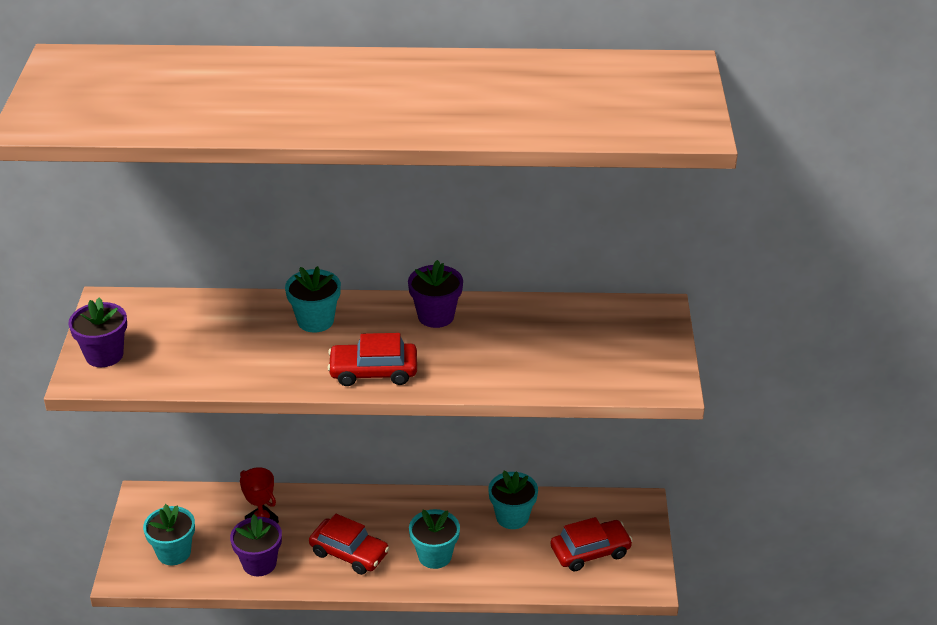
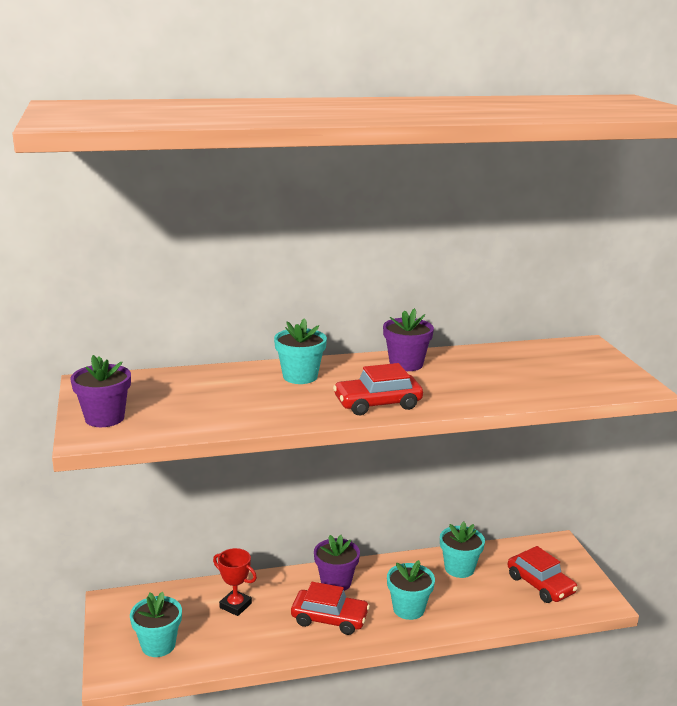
camera: 15 degrees left, 15 degrees down
(259, 563) = (247, 641): purple flower pot -> purple flower pot (336, 582)
(590, 552) = (540, 585): red car -> red car turned 90 degrees clockwise

